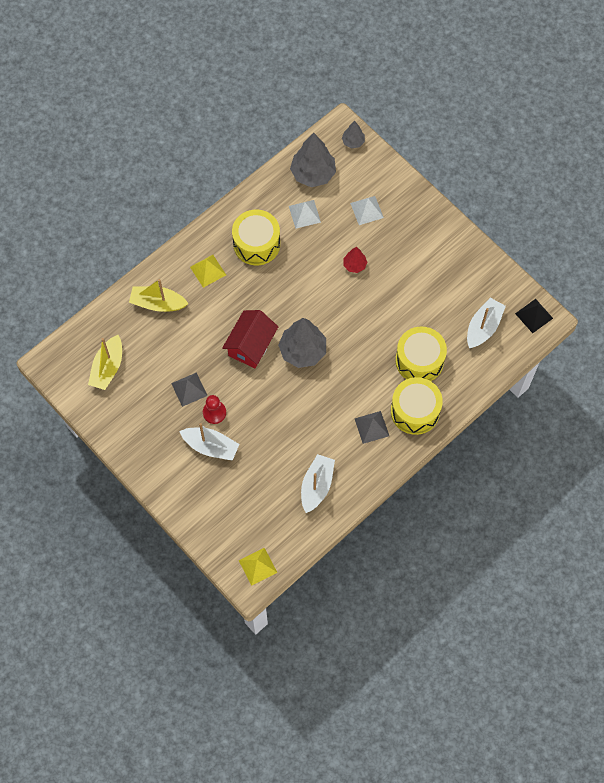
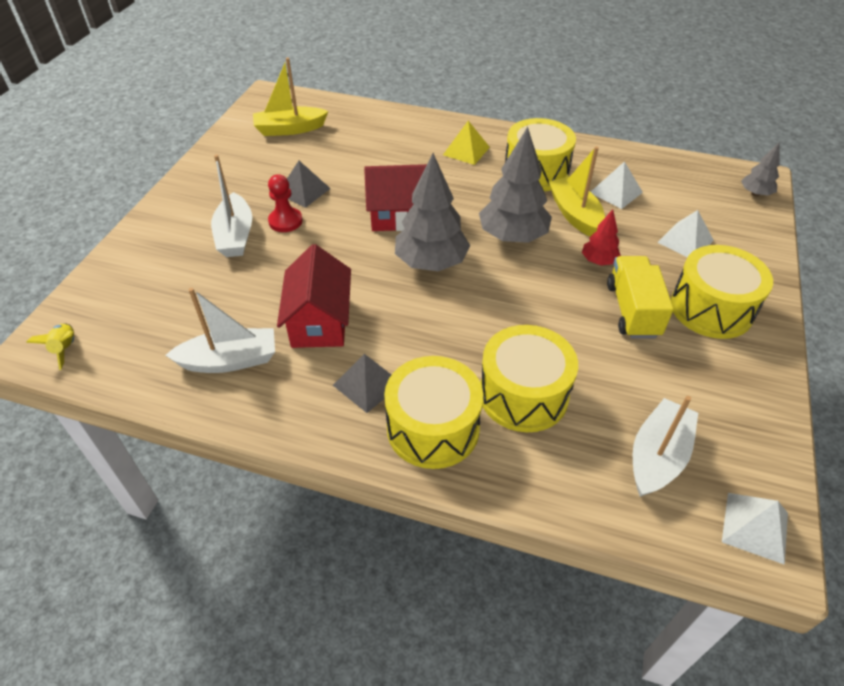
camera: 60 degrees right, 20 degrees down
(158, 303) = (394, 133): yellow boat -> yellow boat (575, 215)
(258, 566) = (65, 349): yellow pyramid -> yellow rocket
(313, 174) = (673, 179): grey tree -> grey tree (512, 236)
(314, 430) = (319, 321): none -> red house
(398, 275) = (632, 310): none -> yellow truck
(419, 237) = (711, 308): none -> yellow drum
(483, 327) = (657, 456): white boat -> white boat turned 60 degrees counterclockwise
(534, 315) = (755, 527): black pyramid -> white pyramid

